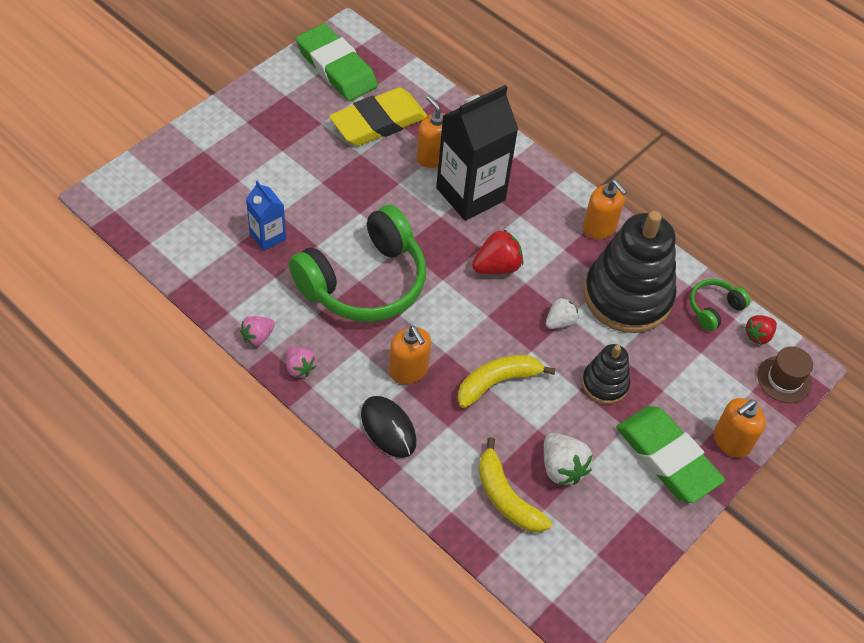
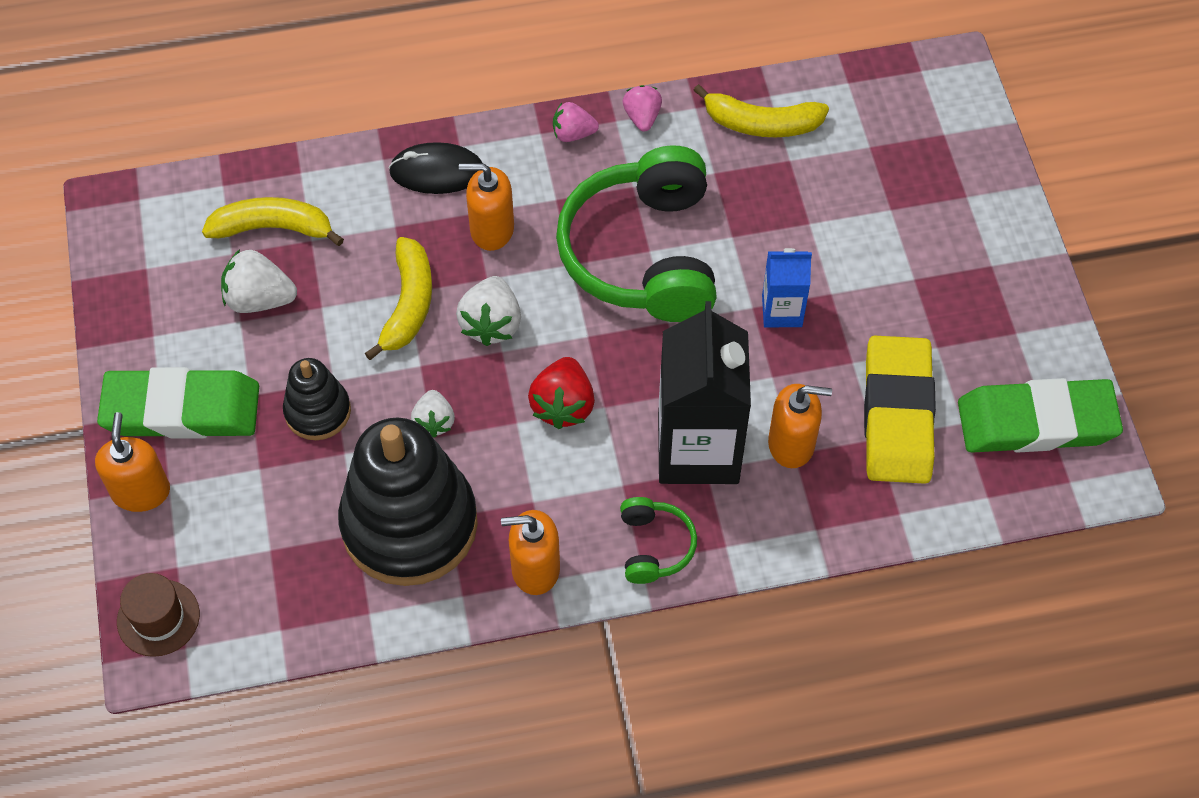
camera: 130 degrees right, 5 degrees up
(218, 271) = (761, 124): none -> yellow banana
(267, 236) = (780, 194): blue carton -> blue carton (782, 311)
(474, 331) = (491, 324): none -> white strawberry
(714, 308) = (313, 615): green headphones -> green headphones (654, 546)
(758, 335) = (236, 638): red strawberry -> none

